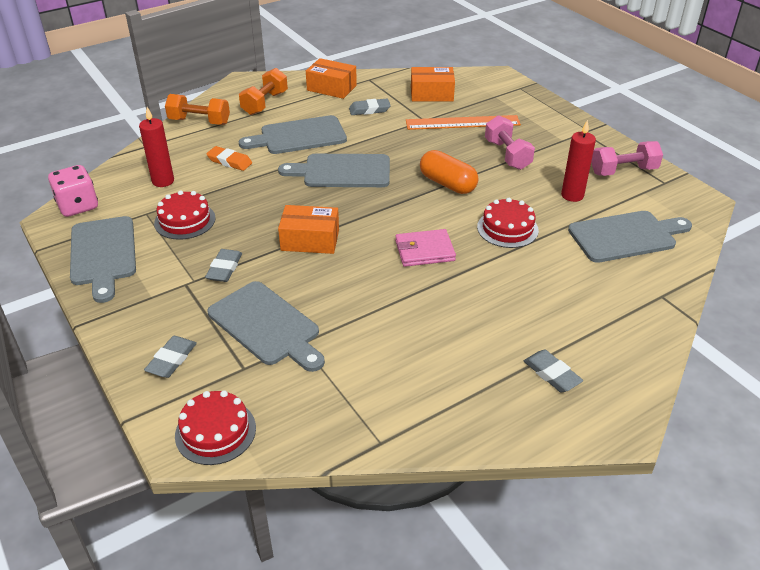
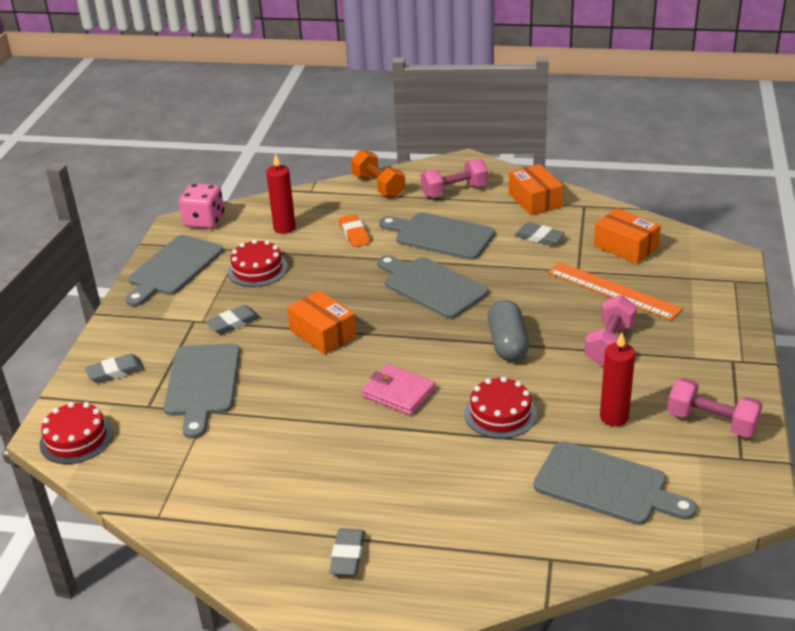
camera: 45 degrees right, 5 degrees down
(265, 103) = (454, 191): orange dumbbell -> pink dumbbell
(447, 184) = (507, 343): orange capsule -> grey capsule

